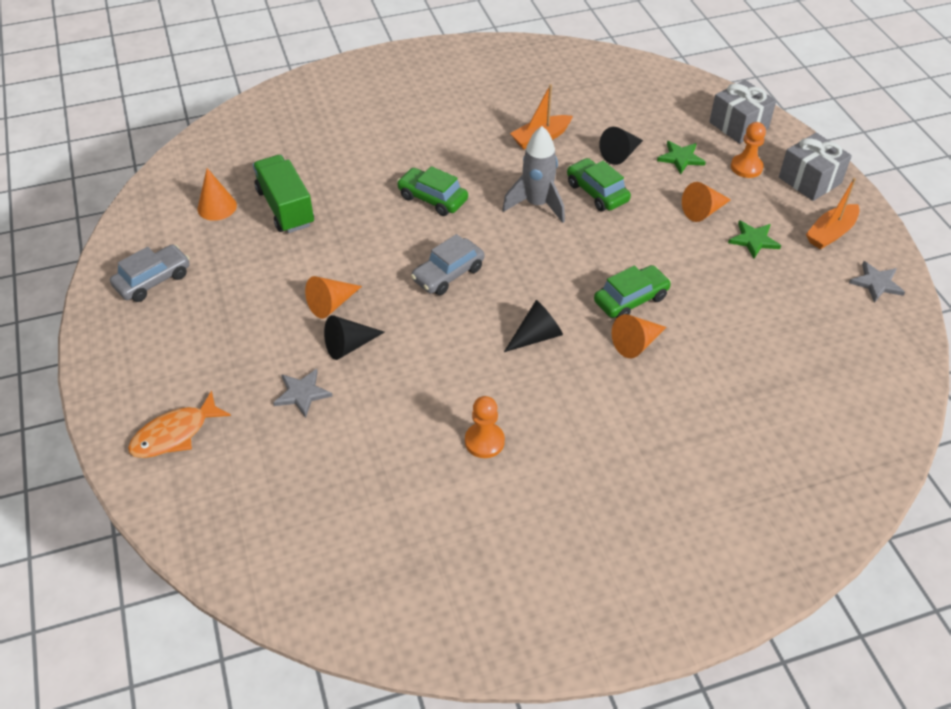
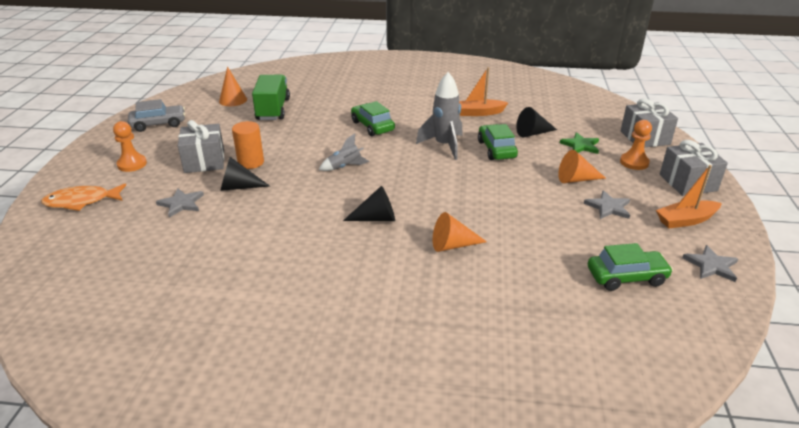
camera: 25 degrees right, 15 degrees down
(272, 321) = (204, 161): none -> grey gift
(331, 304) = (251, 162): orange cone -> orange cylinder
(448, 274) = (345, 167): grey car -> grey rocket
(484, 441) = (276, 271): orange pawn -> orange pawn (132, 164)
(631, 299) = (471, 217): green car -> green car (626, 277)
(753, 240) = (608, 207): green star -> grey star

